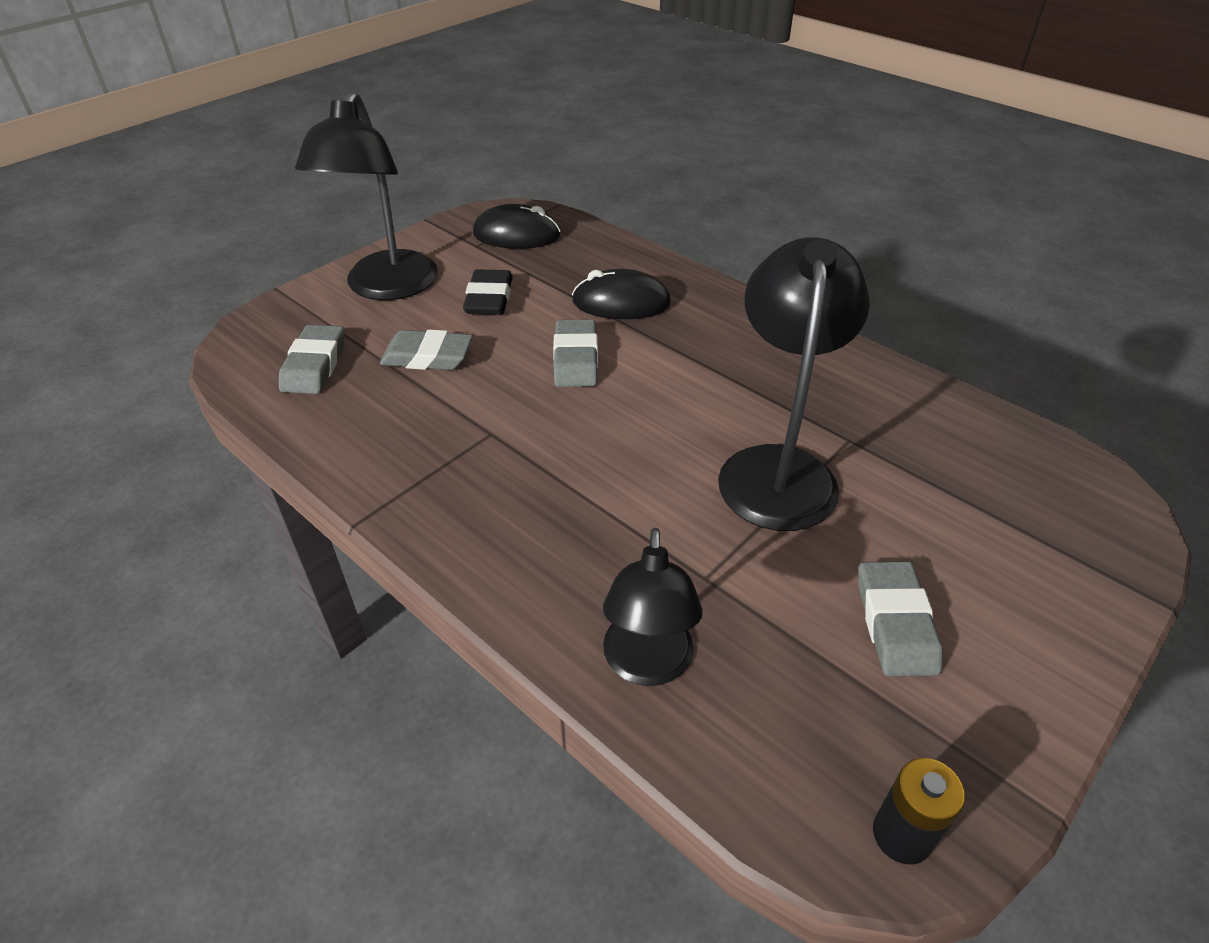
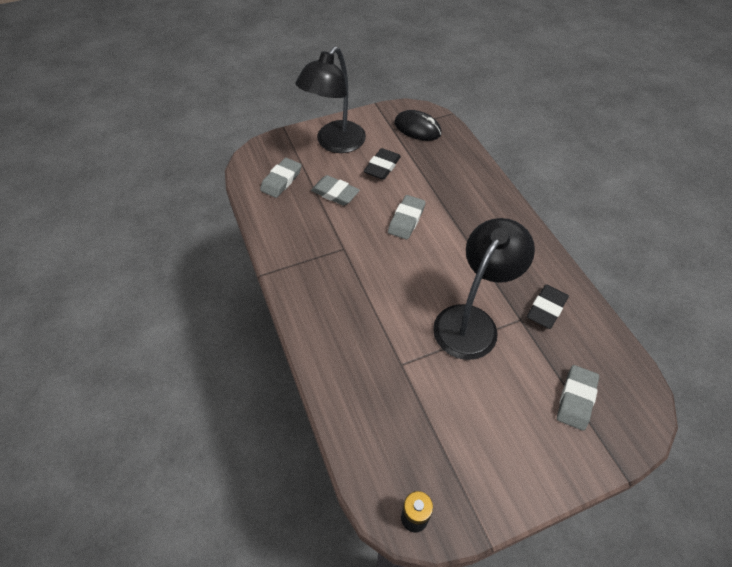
camera: 25 degrees right, 10 degrees up
(621, 303) = (449, 192): black mouse -> none
(647, 665) = (351, 395): black lamp -> none
(876, 412) = (546, 309): none -> black eraser
(895, 623) = (477, 425): grey eraser -> grey eraser (576, 399)

